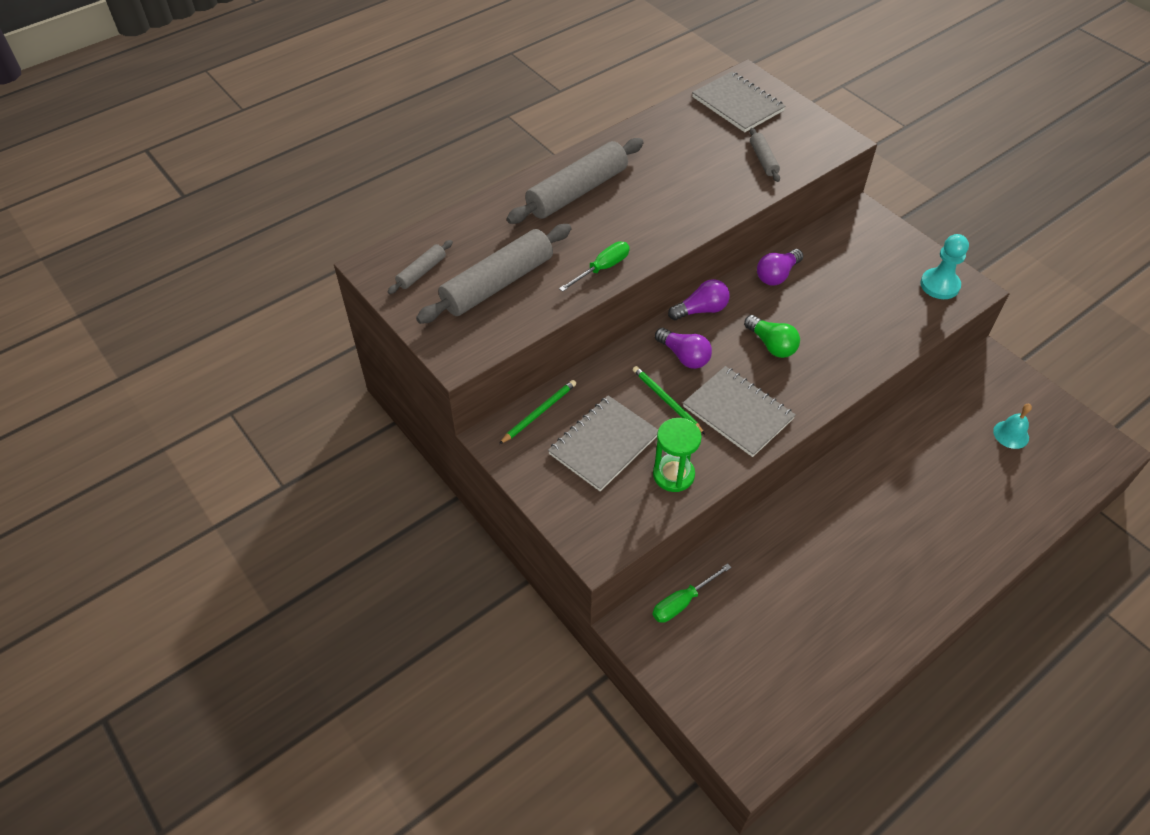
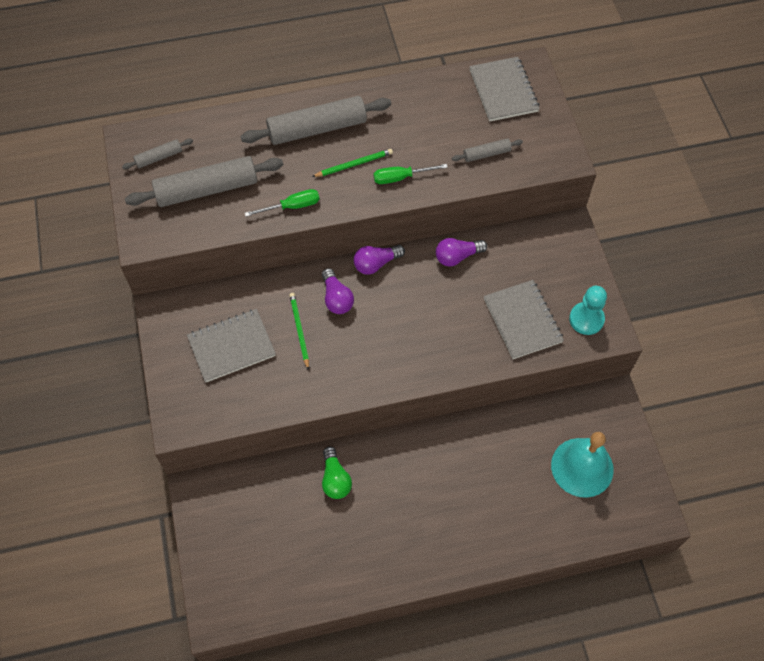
camera: 25 degrees right, 10 degrees up
(539, 412) = (201, 301): green pencil -> green pencil (354, 164)
(673, 475) = (266, 392): green hourglass -> none
(682, 602) = (239, 486): green screwdriver -> green screwdriver (401, 177)
(701, 310) = (376, 264): purple light bulb -> purple light bulb turned 150 degrees clockwise
(738, 413) = (346, 363): grey notebook -> grey notebook (522, 320)
(763, 160) = (486, 154): grey rolling pin -> grey rolling pin turned 60 degrees clockwise
(771, 345) = (410, 316): green light bulb -> green light bulb (335, 479)
(1011, 434) = (582, 467): turquoise bell -> turquoise bell, size x2.03

